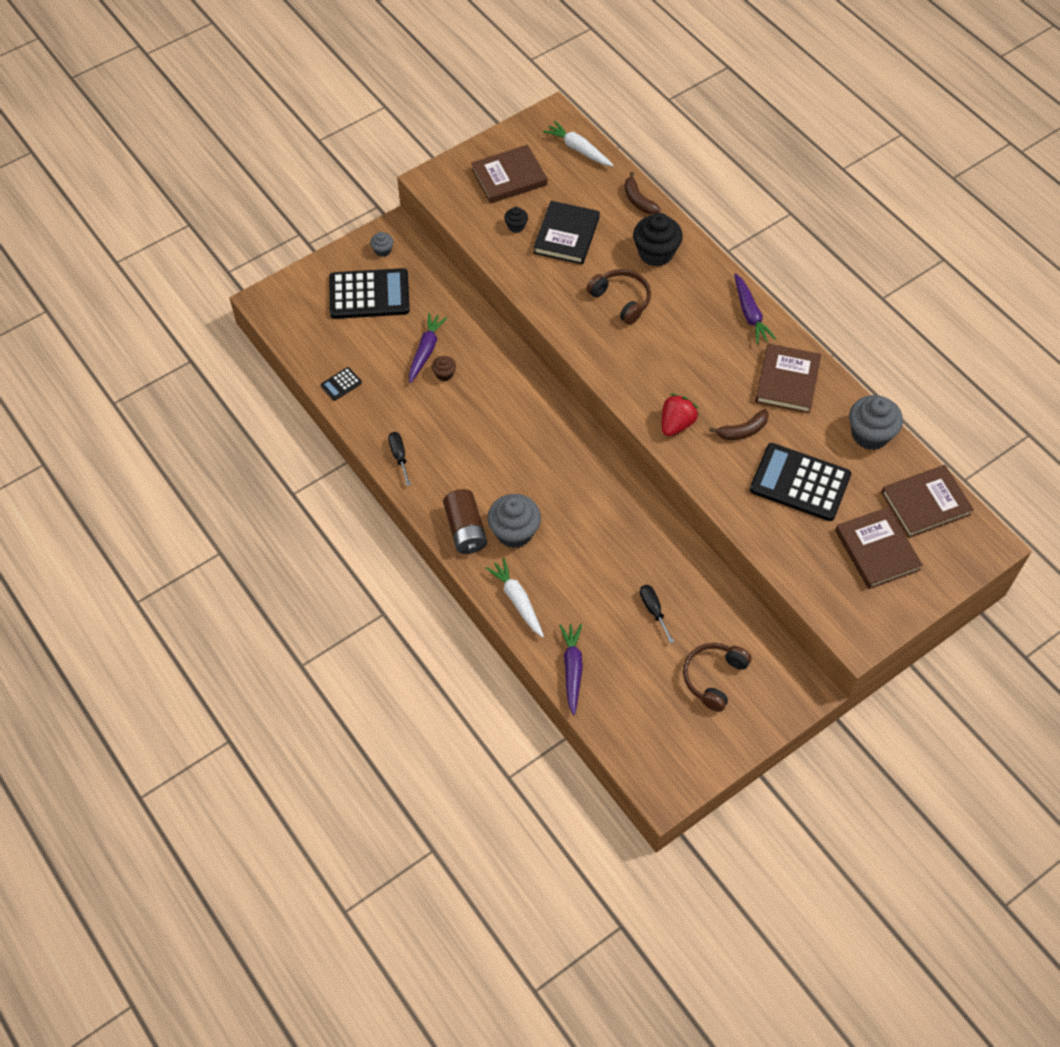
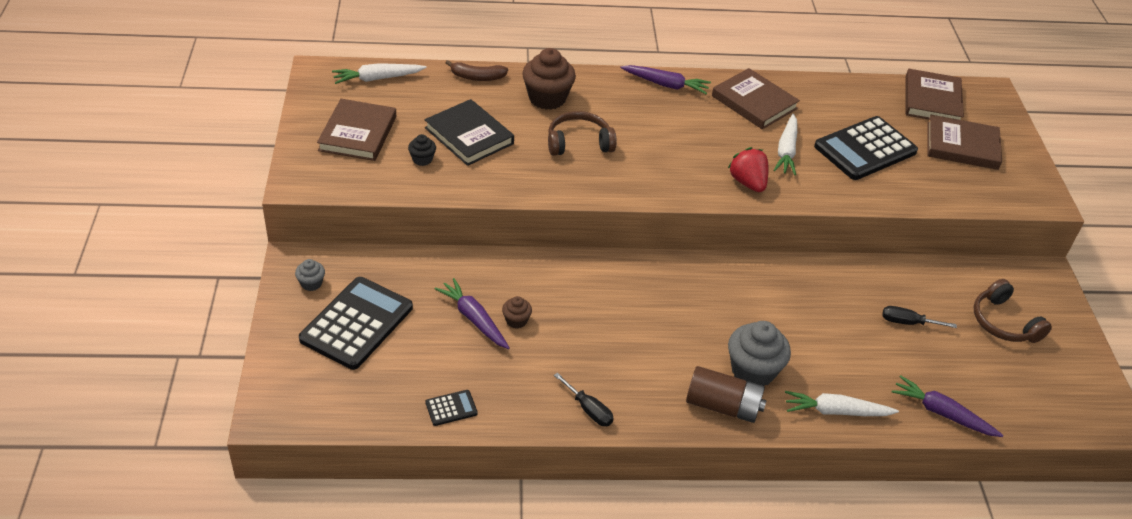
camera: 60 degrees left, 15 degrees down
(341, 384) = (451, 408): black calculator -> black calculator turned 105 degrees counterclockwise
(399, 456) = (588, 410): black screwdriver -> black screwdriver turned 150 degrees counterclockwise
(655, 253) = (547, 98): black cupcake -> brown cupcake
(742, 431) = (786, 151): brown banana -> white carrot
(870, 434) = (843, 91): grey cupcake -> none

